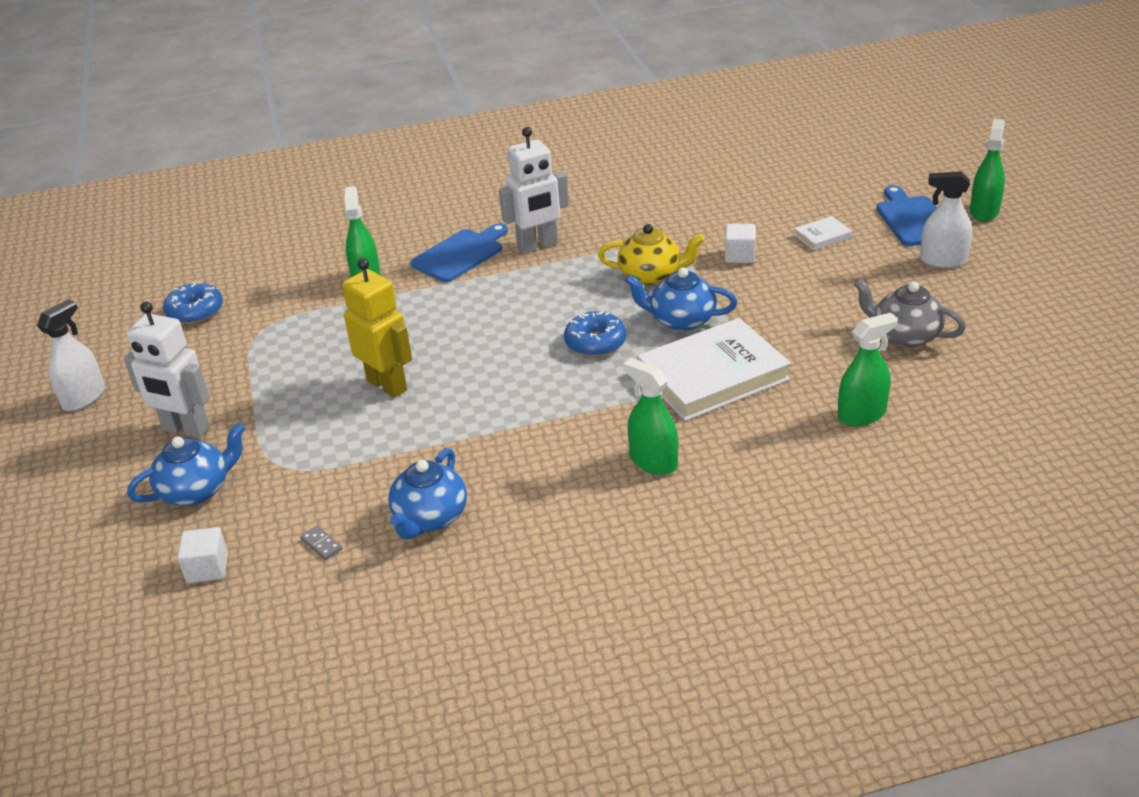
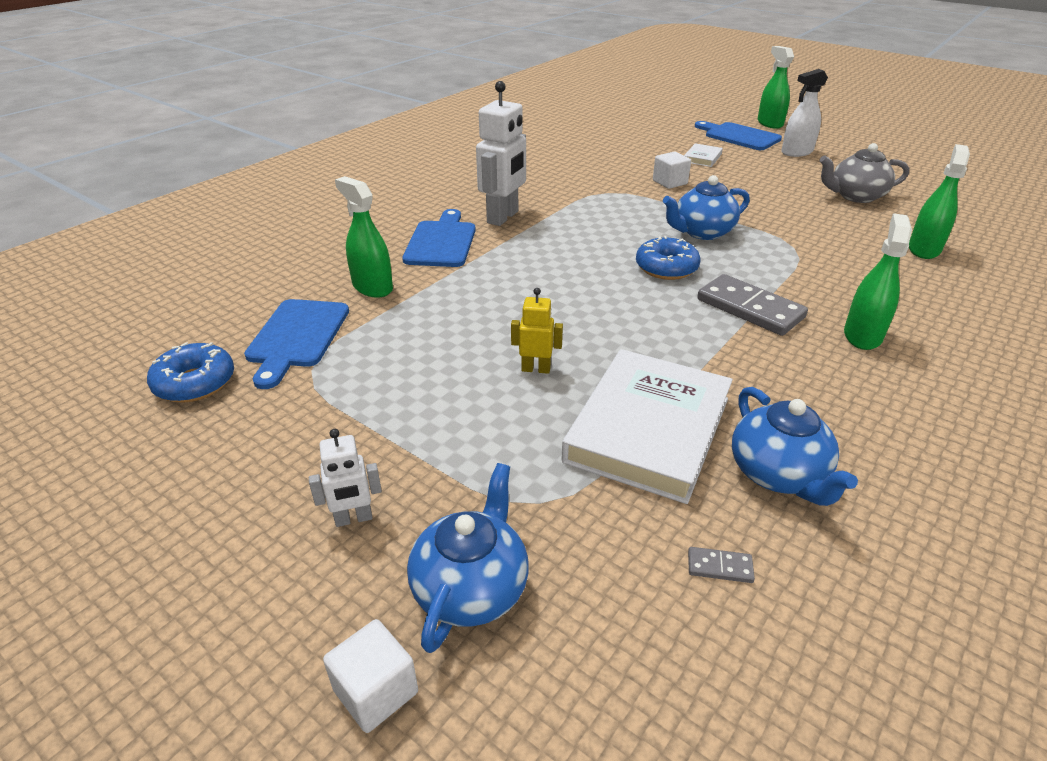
camera: 40 degrees left, 0 degrees up
(84, 398) = (135, 549): white spray bottle -> none
(185, 429) = (353, 519): white robot -> white robot, size x0.52
(207, 568) = (632, 687): white cube -> white cube (376, 691)
(279, 301) = (297, 337): none -> blue cutting board
(387, 385) = (536, 369): yellow robot -> yellow robot, size x0.52
(603, 403) = (750, 308): none -> grey domino
(651, 275) = (628, 211): yellow teapot -> none
(653, 461) = (862, 335): green spray bottle -> green spray bottle turned 105 degrees clockwise
(712, 375) = (790, 260): white book -> white book (648, 429)

